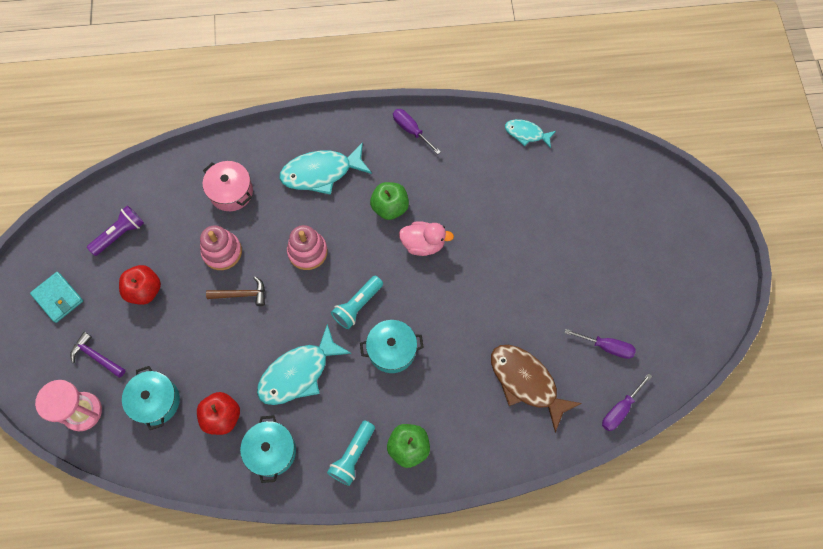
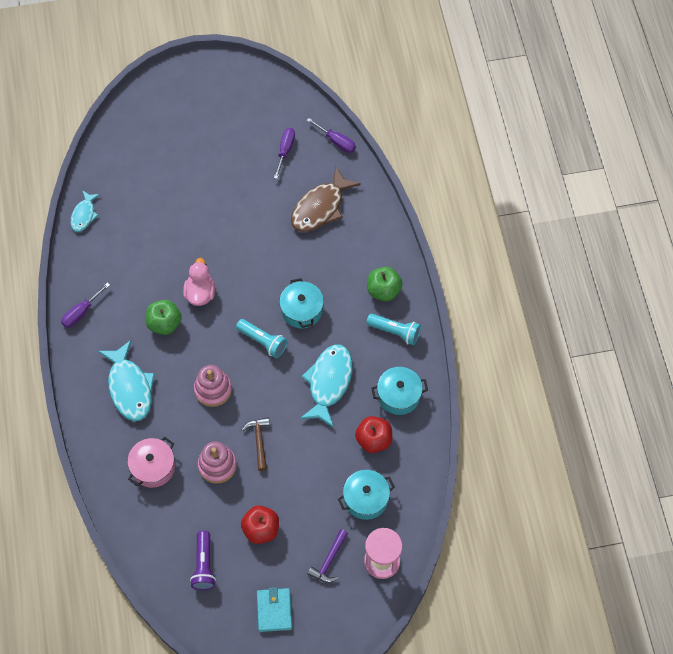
camera: 95 degrees left, 5 degrees down
(58, 298) = (274, 610): turquoise wallet -> turquoise wallet turned 45 degrees counterclockwise
(120, 234) = (204, 565): purple flashlight -> purple flashlight turned 135 degrees counterclockwise
(298, 373) = (328, 383): turquoise fish -> turquoise fish turned 120 degrees counterclockwise

